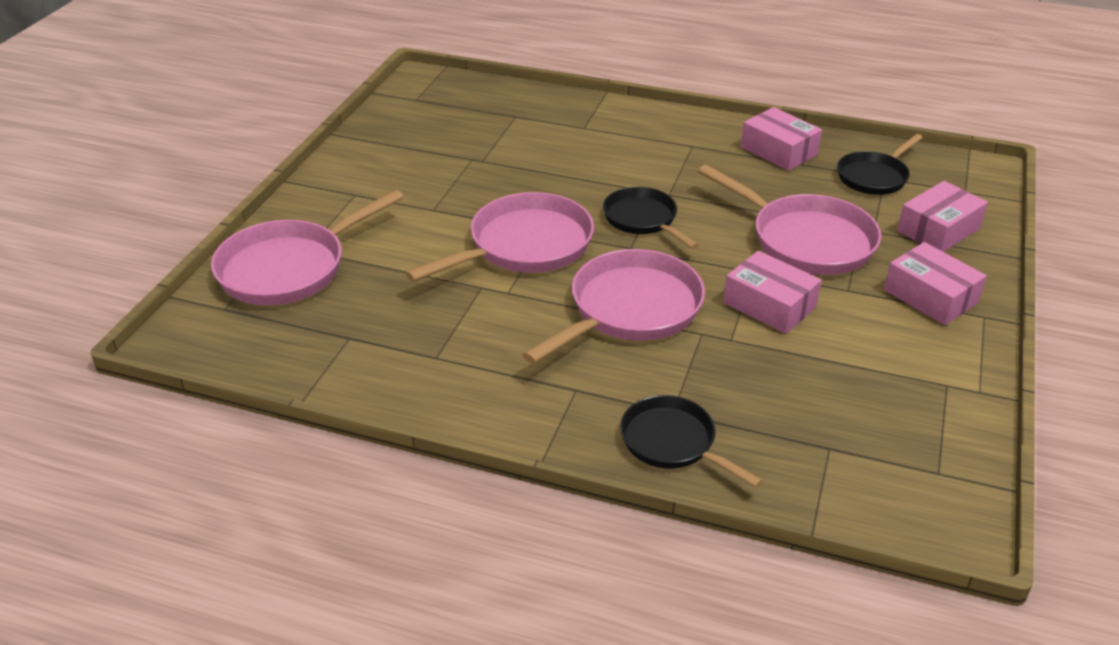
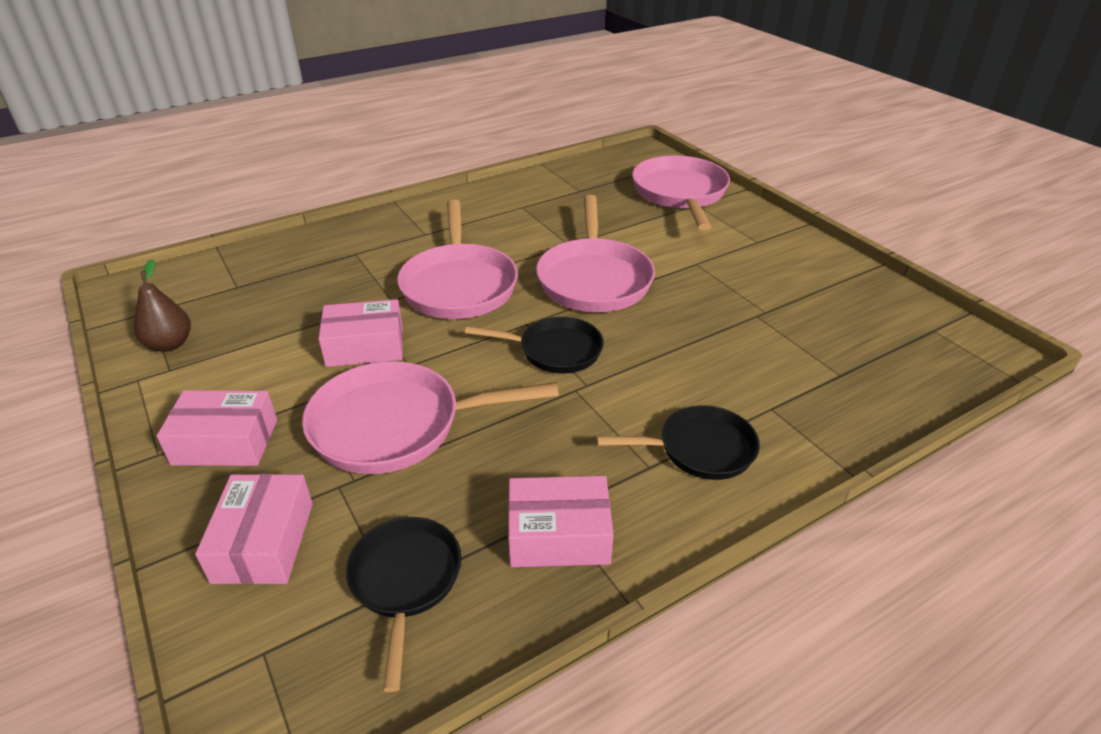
camera: 130 degrees right, 0 degrees up
(672, 443) = (337, 242): black pan -> black pan (700, 449)
(935, 412) = (170, 344): none -> brown pear

